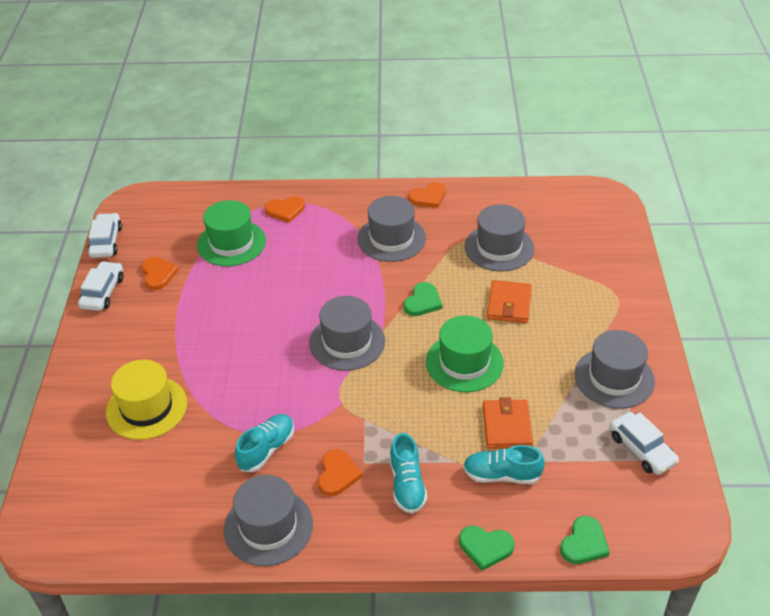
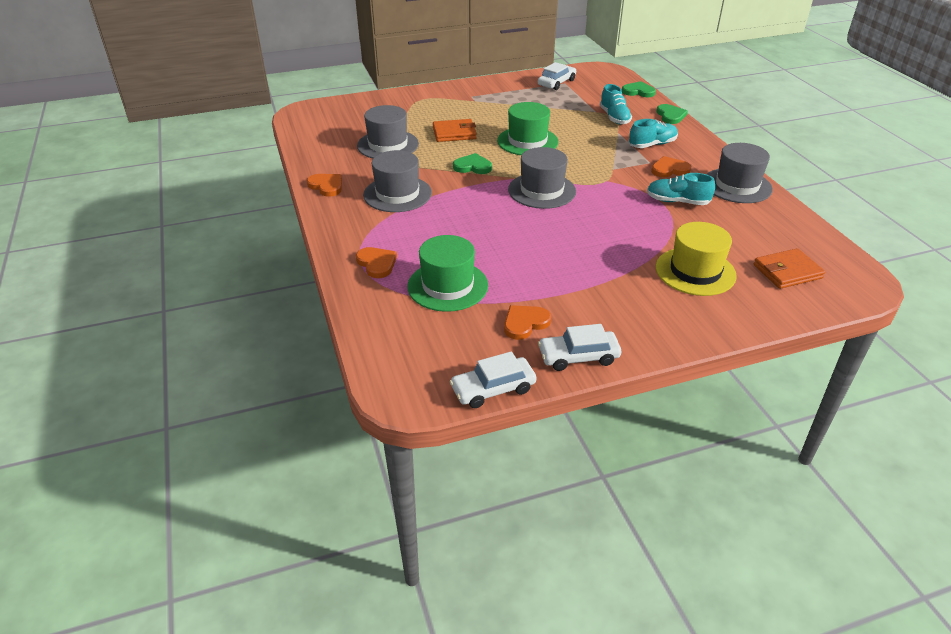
camera: 110 degrees left, 5 degrees down
(506, 426) = (574, 120): orange wallet -> orange wallet (787, 271)
(614, 378) = (504, 94): grey hat -> none

